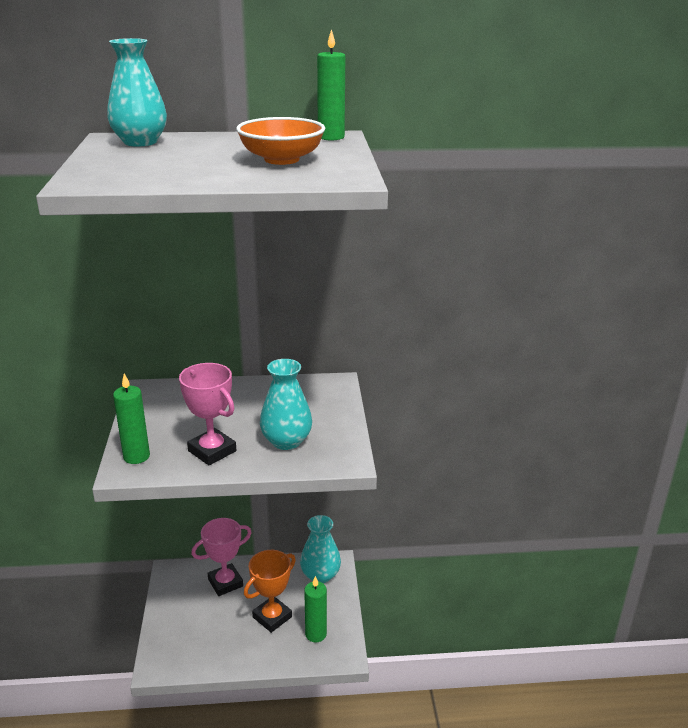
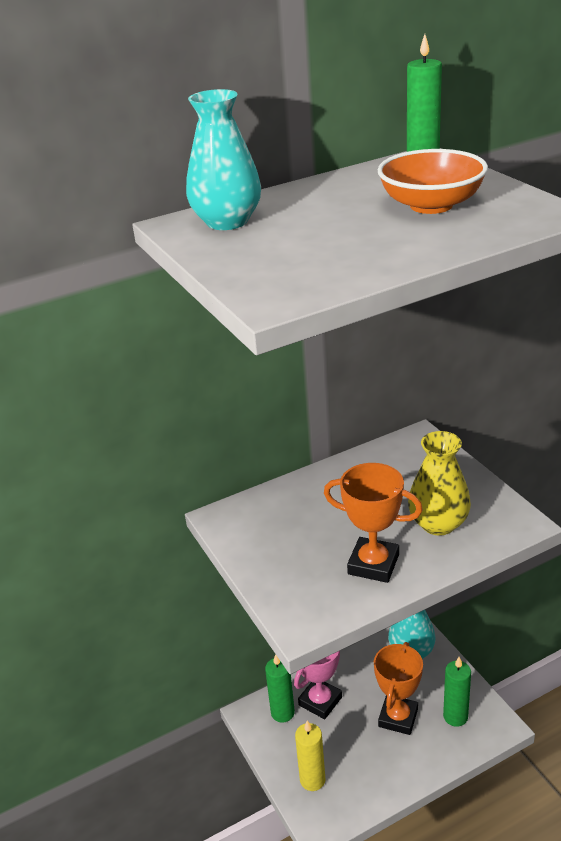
camera: 20 degrees left, 5 degrees up
(136, 456) = (298, 602): green candle -> green candle (282, 713)
(176, 633) = (312, 780): none -> yellow candle
(212, 451) = (373, 564): pink trophy -> orange trophy
(286, 441) = (438, 524): turquoise vase -> yellow vase

